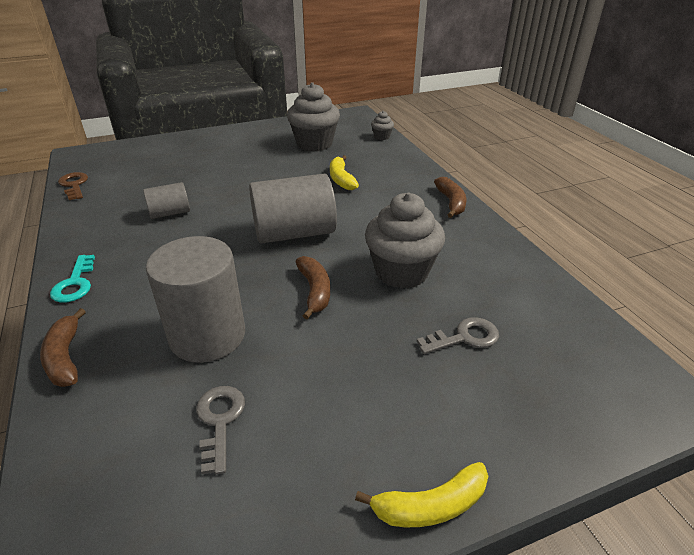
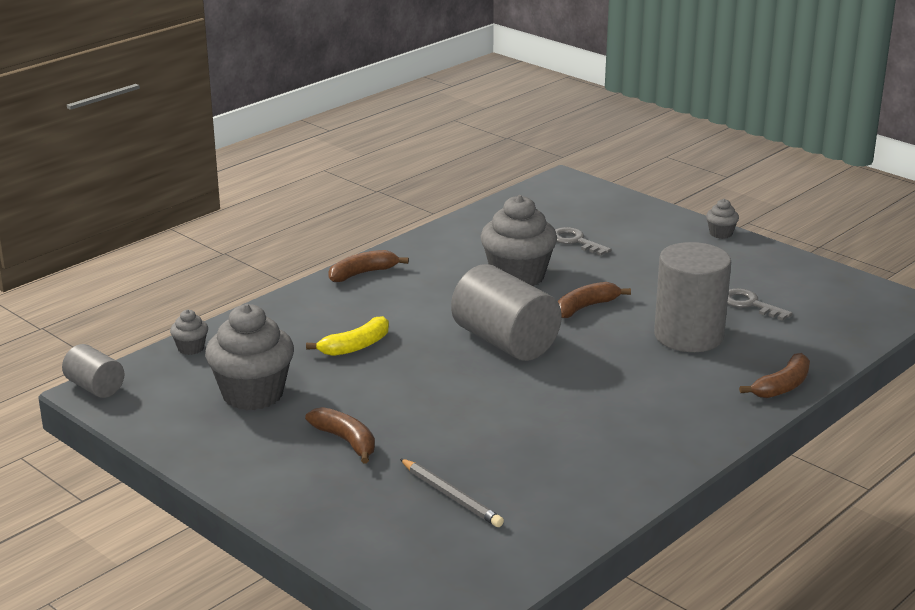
camera: 115 degrees left, 10 degrees down
(74, 185) = (545, 550): brown key -> none
(75, 283) = (710, 430): turquoise key -> none
(154, 172) = (451, 496): none -> grey pencil
(170, 213) = (539, 433): grey cylinder -> grey cylinder (95, 387)
(220, 421) = (750, 304): grey key -> grey key turned 75 degrees clockwise
(240, 157) = (346, 441): none -> brown banana
(430, 505) = (721, 233): yellow banana -> grey cupcake

